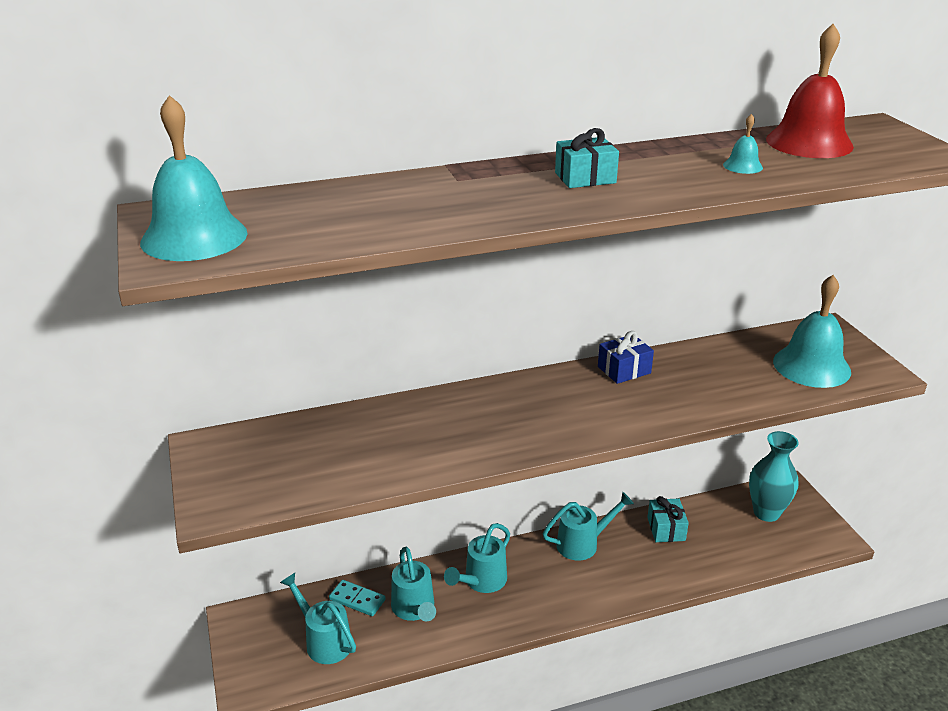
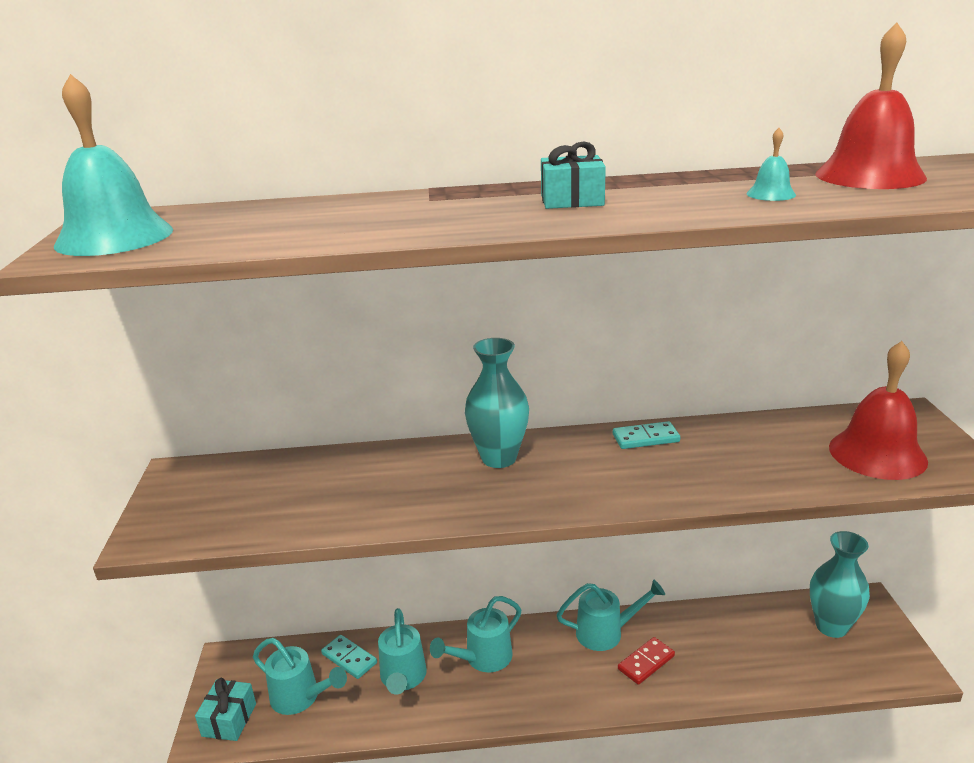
camera: 15 degrees right, 5 degrees down
(324, 641) = (300, 698): turquoise watering can -> turquoise watering can turned 150 degrees clockwise
(504, 400) = (499, 458): none -> turquoise vase
(624, 370) = (645, 438): blue gift -> turquoise domino
(624, 564) = (646, 662): none -> red domino
(666, 529) = (705, 629): turquoise gift -> turquoise gift (229, 720)
(811, 366) = (877, 453): turquoise bell -> red bell

